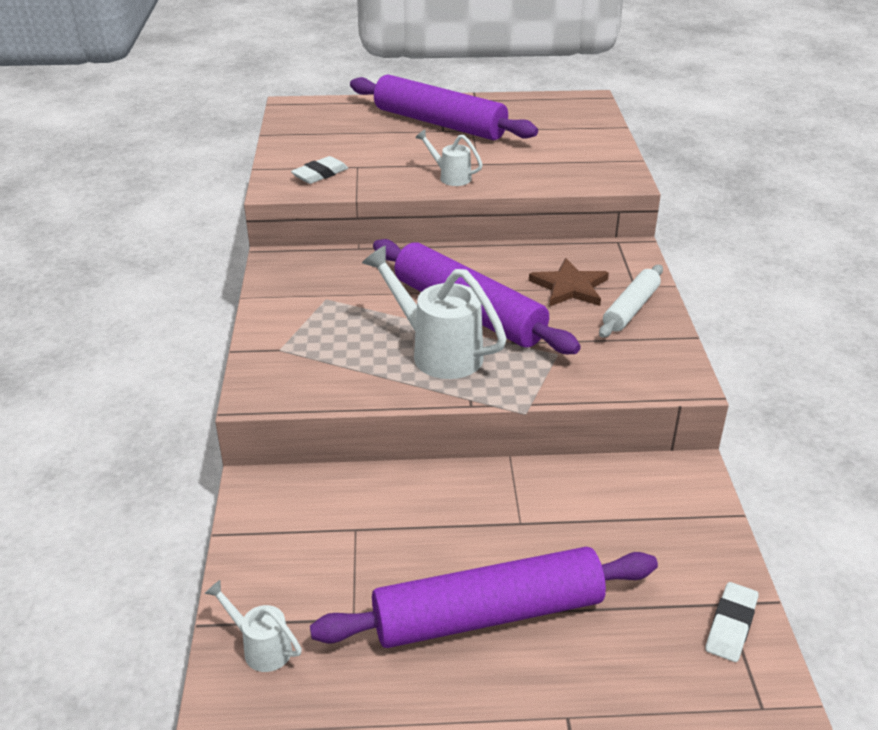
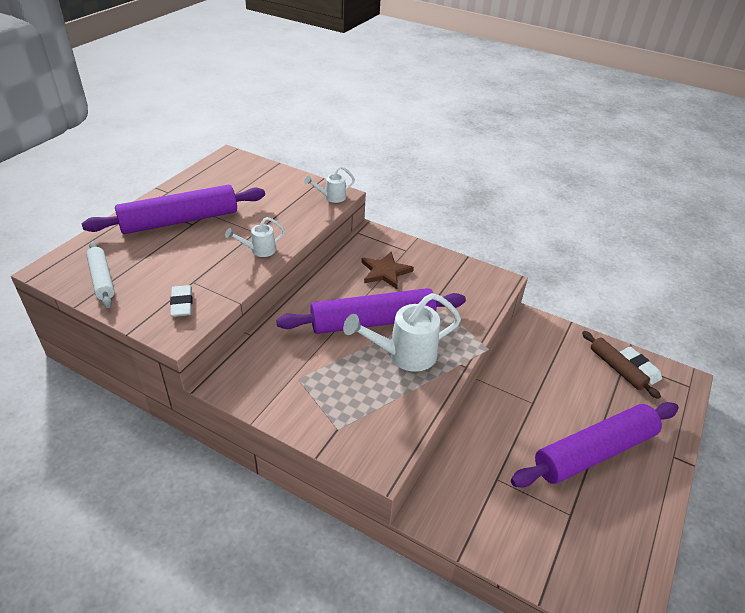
camera: 60 degrees left, 5 degrees up
(260, 647) = (574, 574): white watering can -> white watering can (331, 197)
(488, 614) = (594, 452): purple rolling pin -> purple rolling pin turned 45 degrees clockwise
(631, 309) = (425, 263): white rolling pin -> white rolling pin (102, 279)
(696, 597) = (617, 368): none -> brown rolling pin

